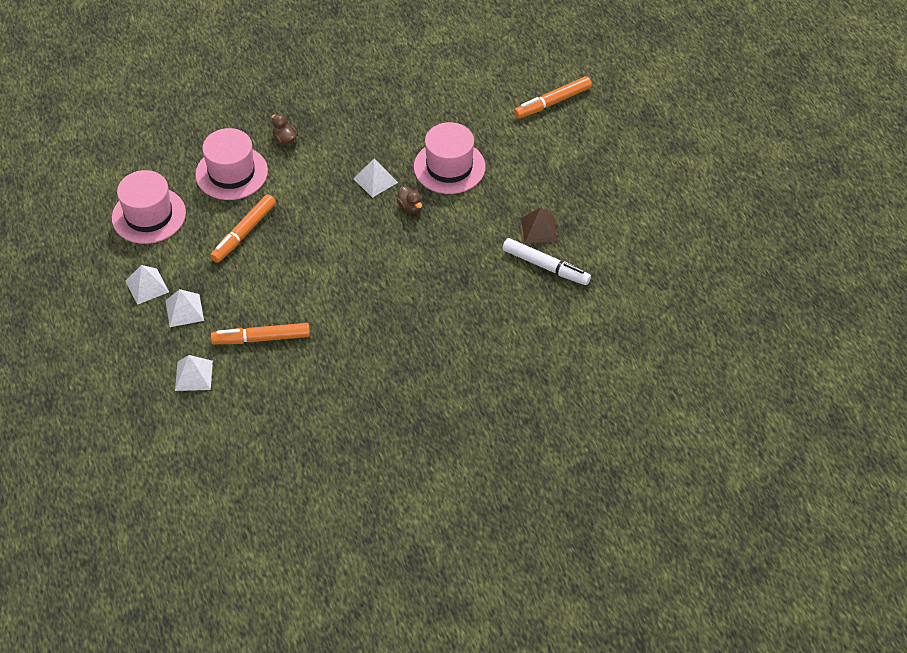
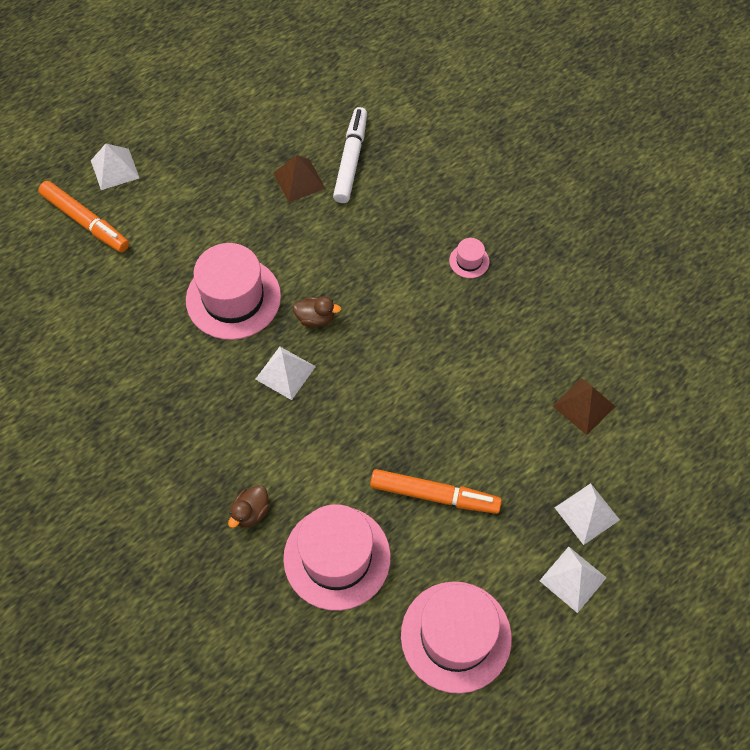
camera: 110 degrees left, 10 degrees up
(194, 375) = (672, 458): white pyramid -> white pyramid (115, 169)
(261, 338) = (584, 406): orange marker -> brown pyramid
(410, 207) = (315, 318): brown duck -> brown duck turned 60 degrees clockwise
(416, 311) = (469, 261): none -> pink hat

